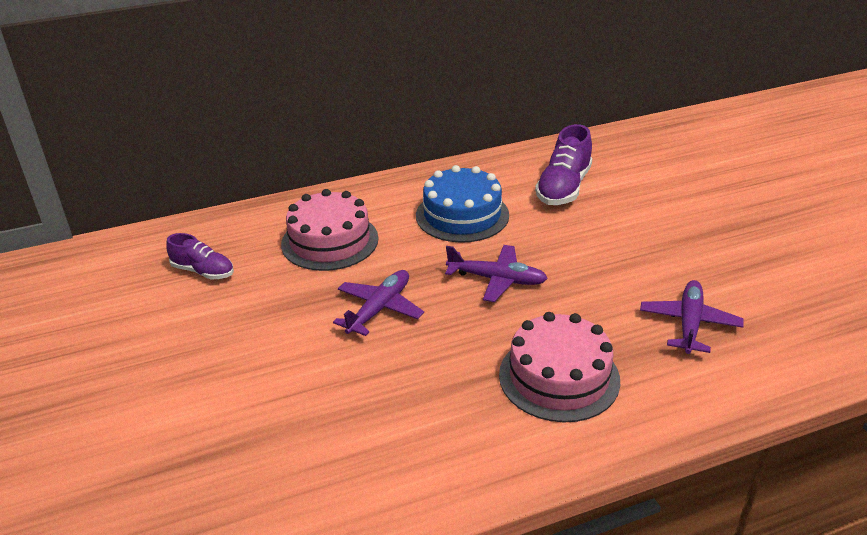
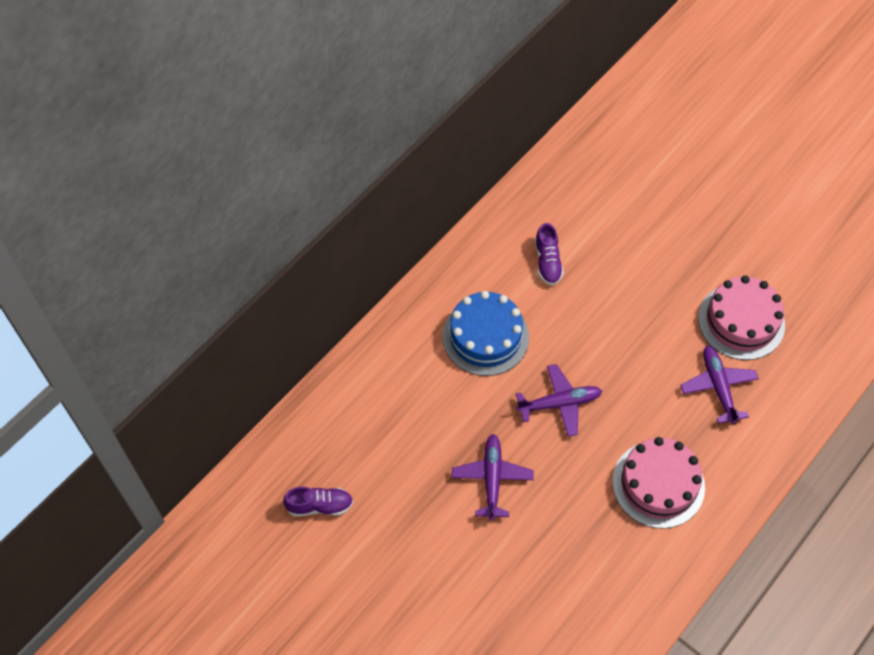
camera: 30 degrees left, 25 degrees up
(330, 241) = (398, 420): pink cake -> pink cake (741, 321)
(563, 188) = (547, 262): purple shoe -> purple shoe, size x0.64

